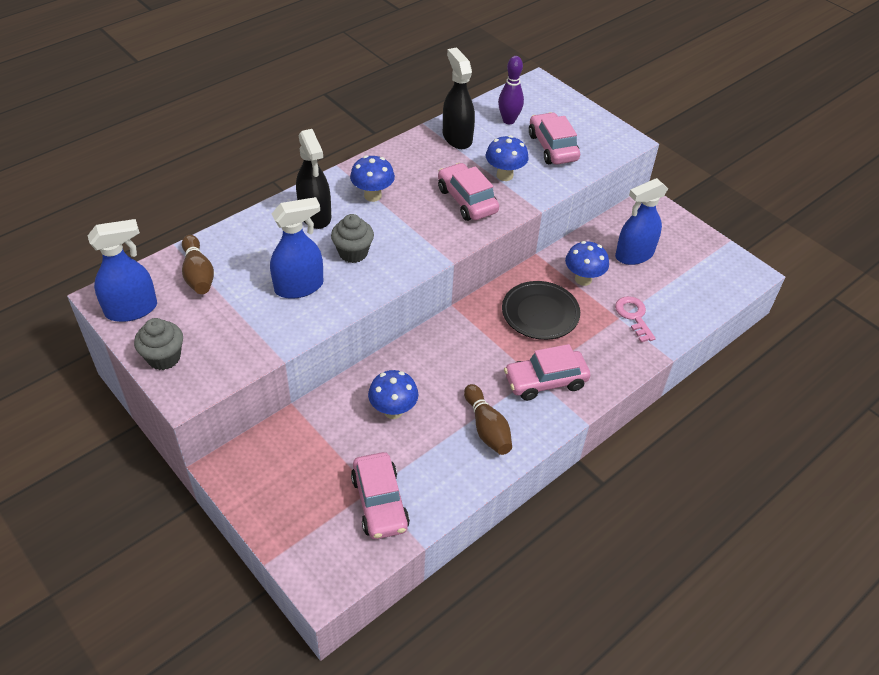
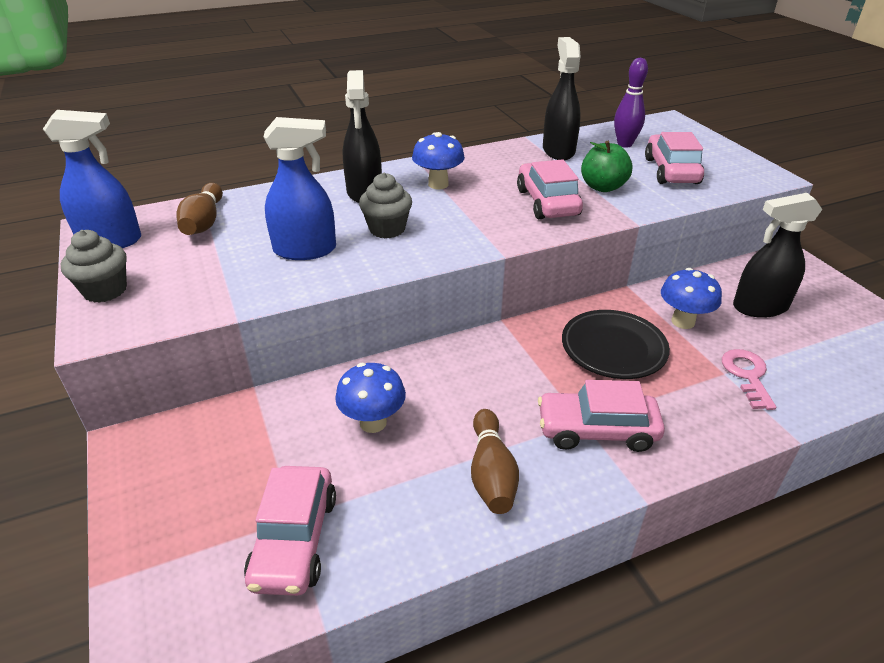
camera: 20 degrees right, 10 degrees down
(504, 175) = (603, 187): blue mushroom -> green apple
(634, 255) = (759, 307): blue spray bottle -> black spray bottle

